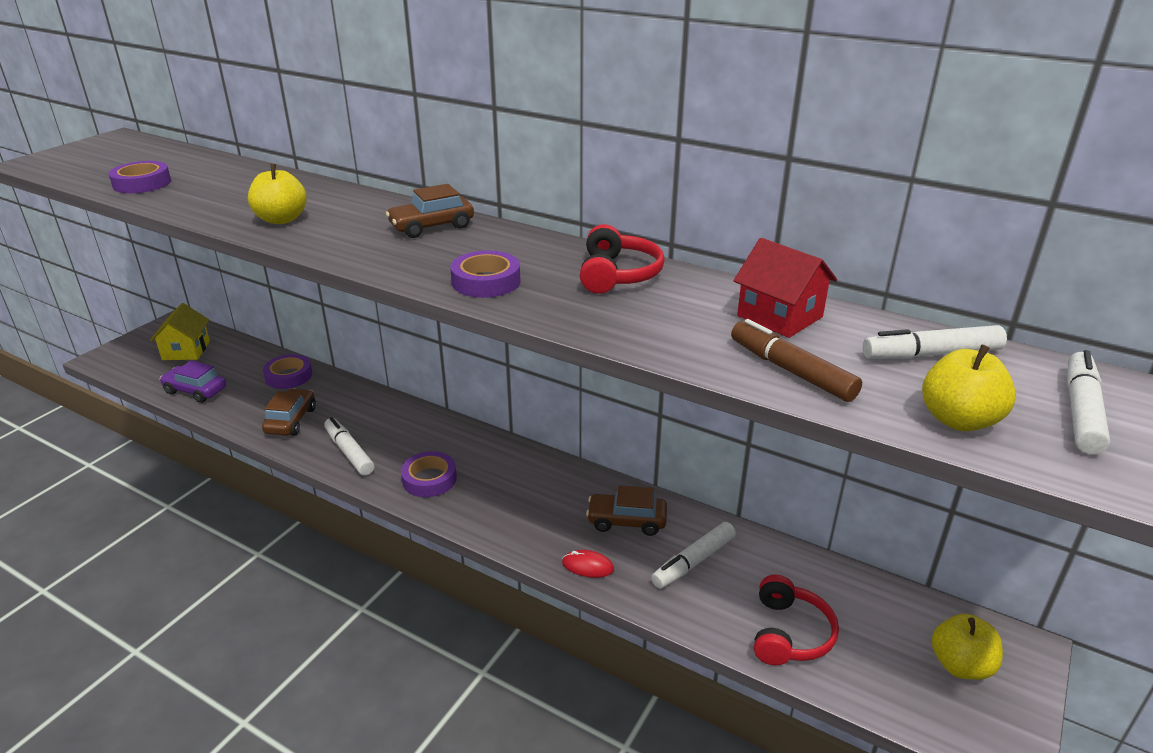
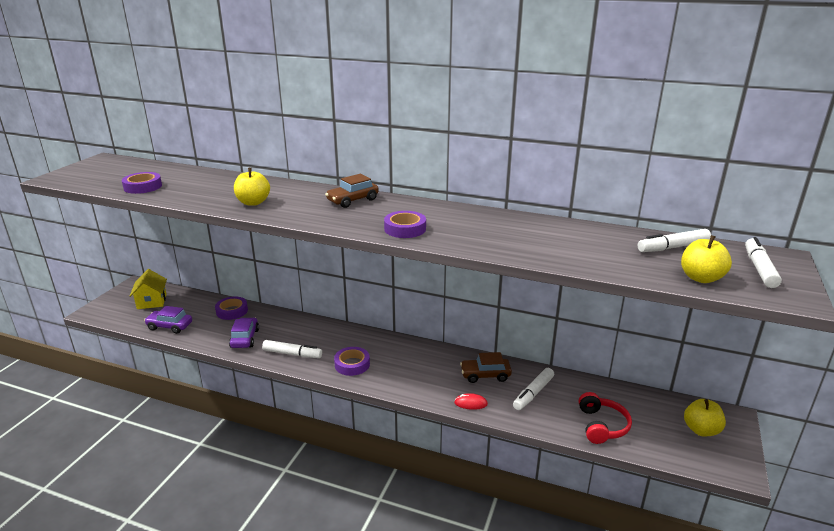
camera: 10 degrees left, 5 degrees down
(291, 420) = (245, 338): brown car -> purple car
(349, 452) = (292, 354): white marker -> white marker turned 150 degrees clockwise
(617, 275) = (480, 219): red headphones -> none
(779, 316) = (583, 235): red house -> none
(791, 371) = (603, 262): brown marker -> none

